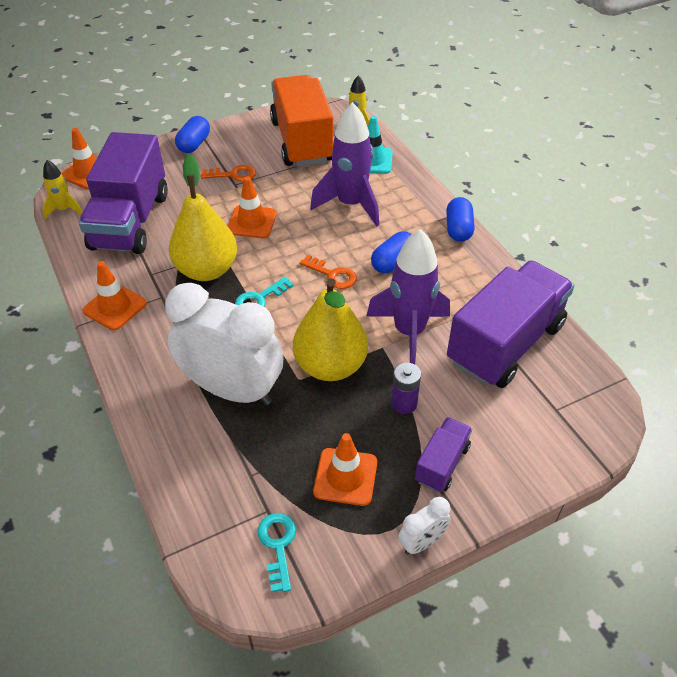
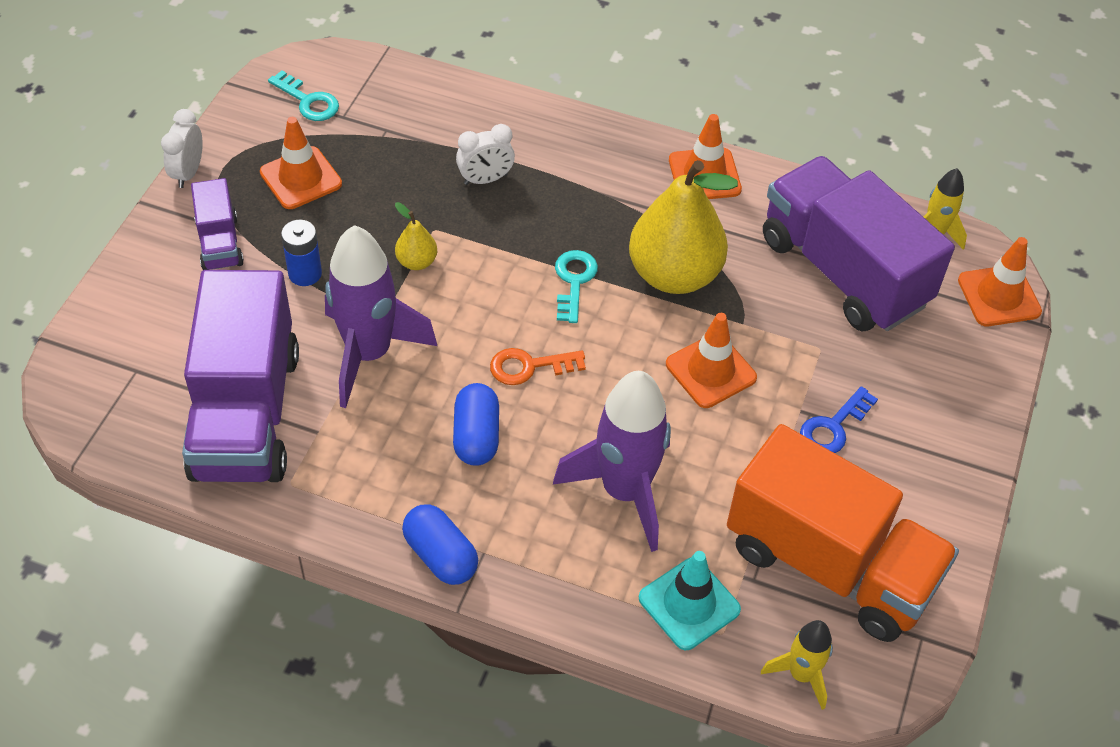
camera: 135 degrees right, 5 degrees up
(194, 144) = (957, 440): blue capsule -> none
(232, 390) = (485, 179): white clock -> white clock, size x0.43
(233, 175) = (833, 427): orange key -> blue key
(330, 366) = (416, 262): yellow pear -> yellow pear, size x0.44
(404, 403) = (305, 273): purple battery -> blue battery

